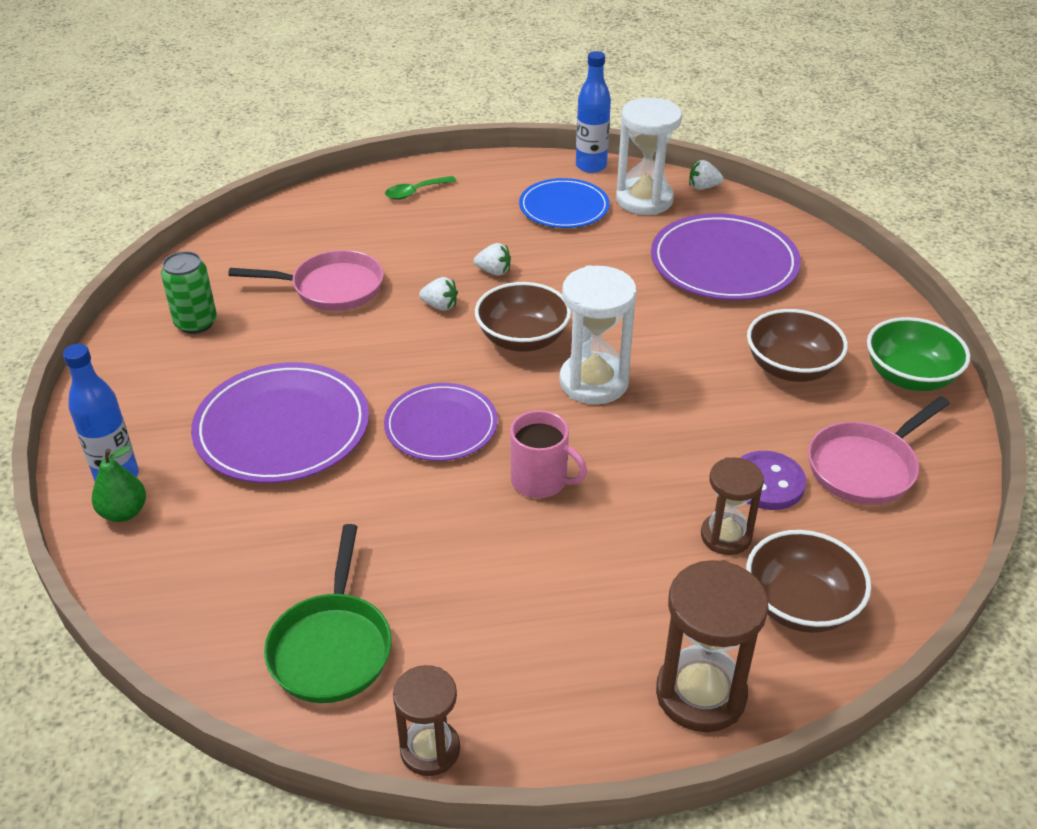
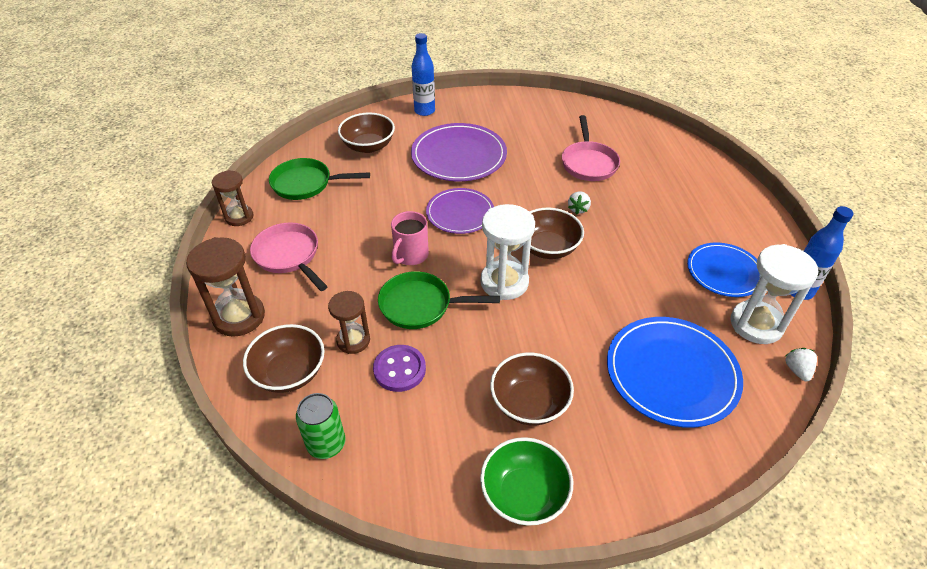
camera: 90 degrees right, 5 degrees up
(124, 512) = (401, 116): green pear -> none
(196, 323) = (546, 118): green can -> green can (326, 444)
(221, 557) = (368, 146): none -> brown bowl
(415, 192) = (714, 192): green spoon -> none
(494, 271) = (624, 233): white strawberry -> none
(647, 466) = (420, 305): none -> green pan
(724, 263) = (671, 373): purple plate -> blue plate
(865, 467) = (412, 435): pink pan -> pink pan (289, 256)

